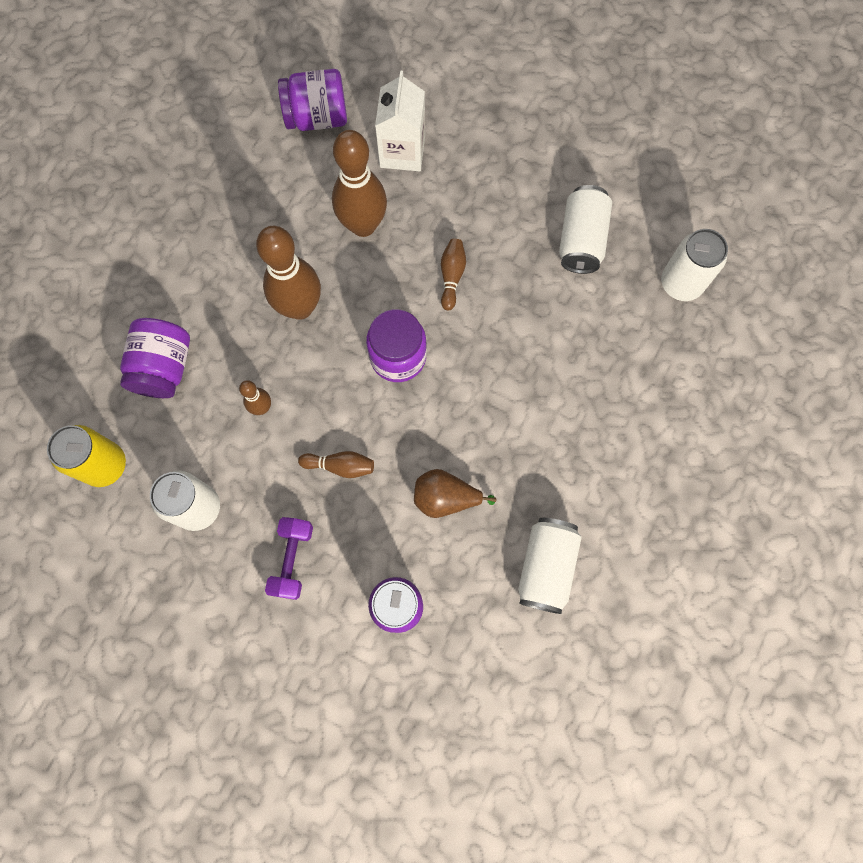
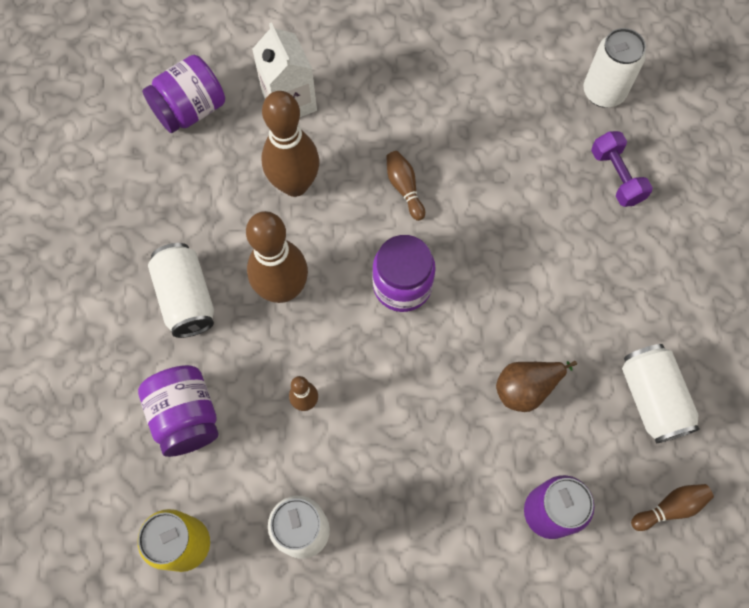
camera: 30 degrees left, 5 degrees down
(292, 560) = (424, 527): purple dumbbell -> purple dumbbell (616, 176)
(340, 466) = (413, 414): brown bowling pin -> brown bowling pin (670, 508)
(581, 240) = (496, 98): white can -> white can (186, 298)

